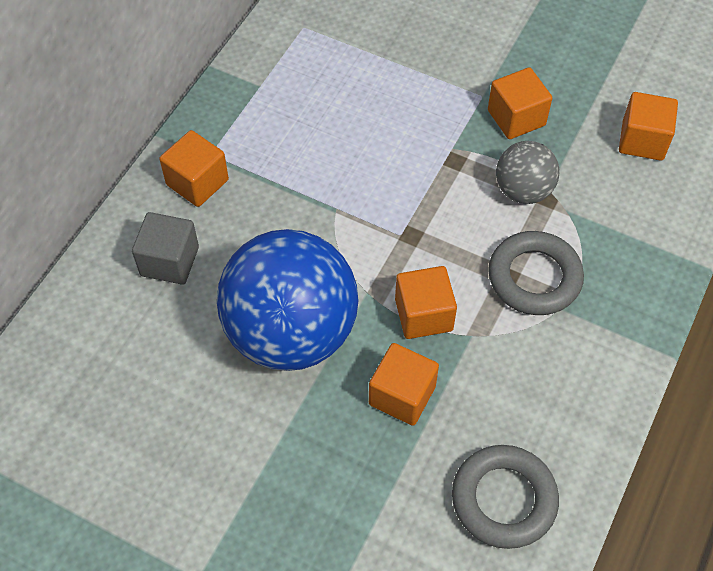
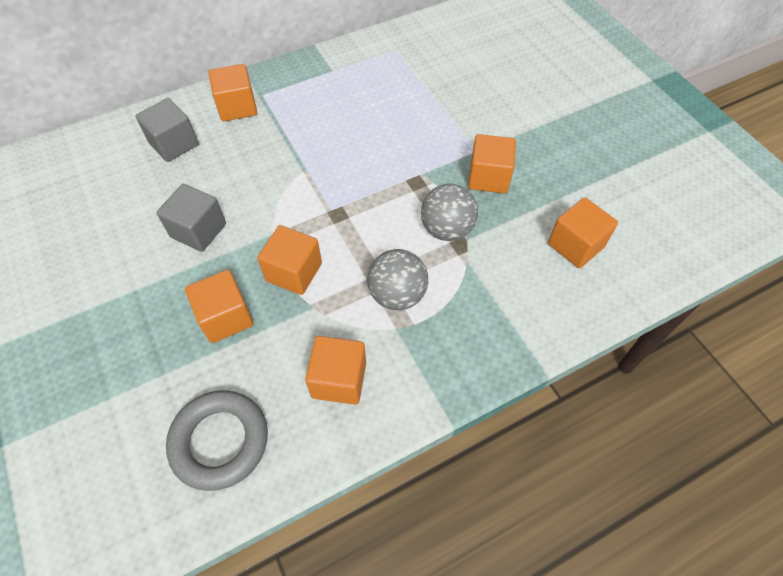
camera: 35 degrees right, 0 degrees up
(291, 333) = (198, 230): blue ball -> grey cube
(534, 277) = (397, 294): grey ring -> grey ball
(553, 382) = (339, 379): none -> orange cube

